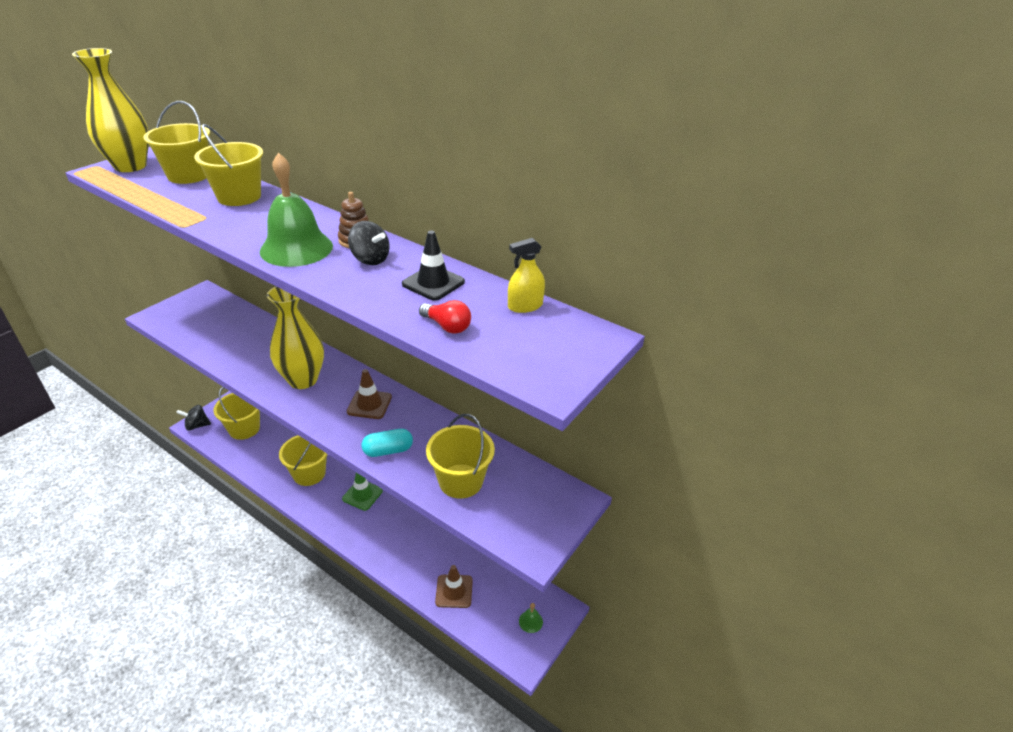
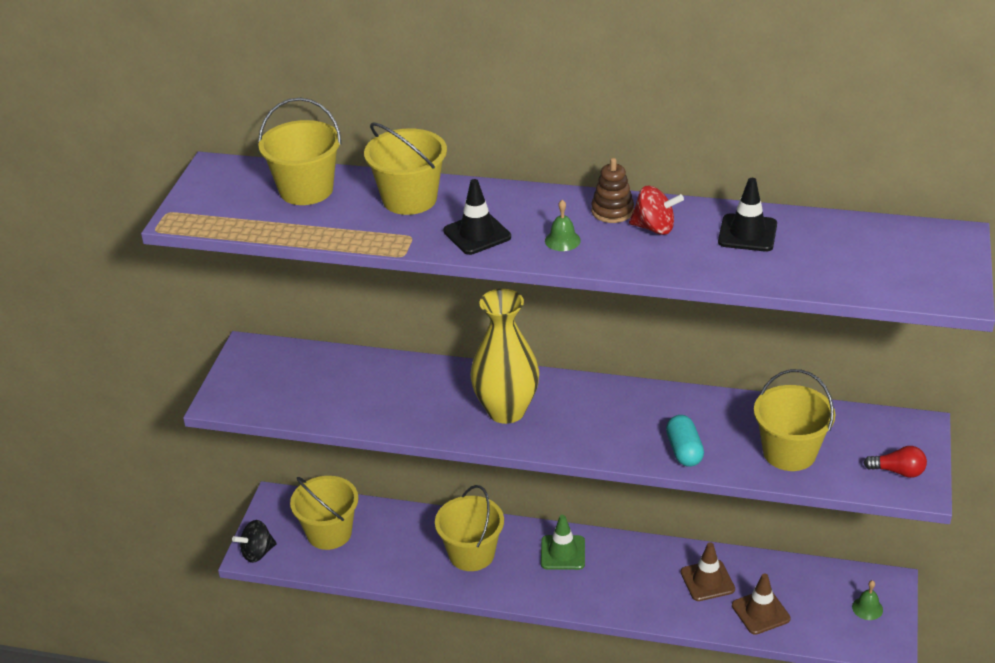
camera: 20 degrees left, 0 degrees up
(130, 166) = (213, 200): yellow vase -> none
(248, 228) = (477, 234): none -> black traffic cone
(296, 248) = (562, 240): green bell -> green bell, size x0.42
(369, 404) = (613, 410): brown traffic cone -> brown traffic cone (707, 581)
(370, 259) = (654, 228): black spinning top -> red spinning top
(388, 450) = (684, 451): turquoise capsule -> turquoise capsule turned 60 degrees counterclockwise
(447, 326) = (811, 272): red light bulb -> red light bulb (898, 471)
(525, 306) = (858, 228): yellow spray bottle -> none

